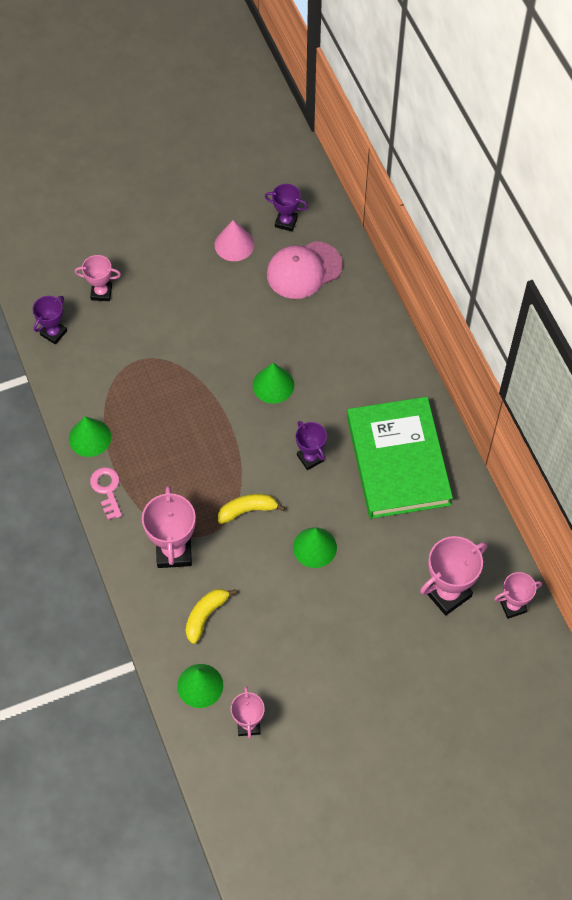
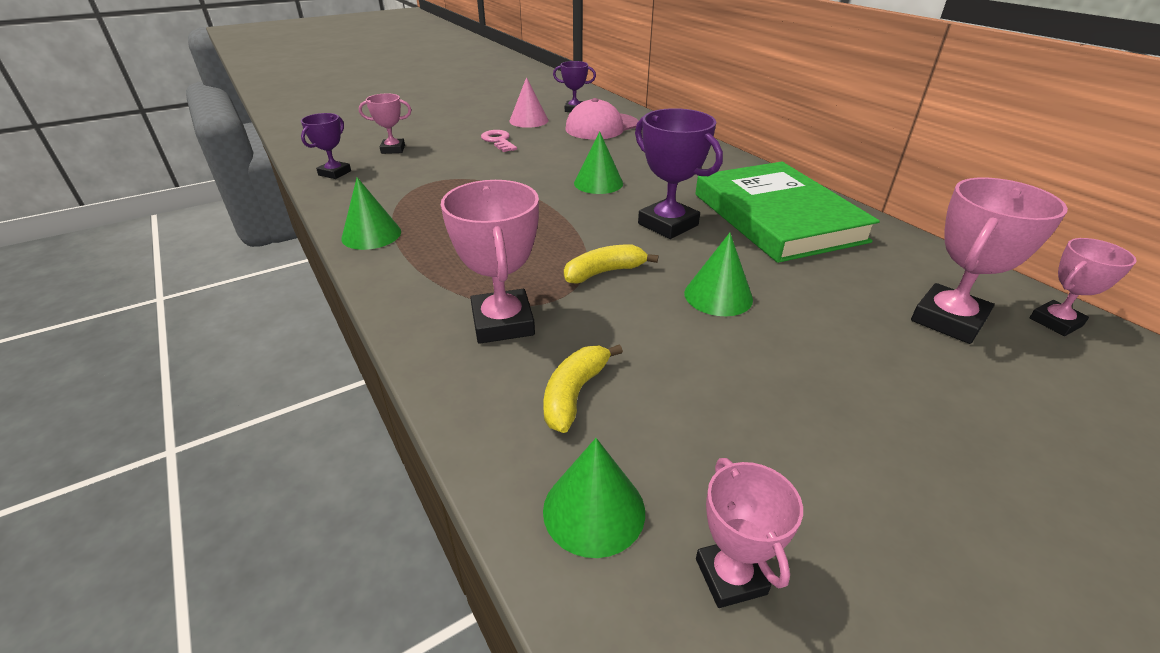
camera: 10 degrees left, 25 degrees down
(107, 489) = (393, 274): pink key -> pink key (498, 141)
(310, 458) = (668, 224): purple trophy -> purple trophy, size x1.63

